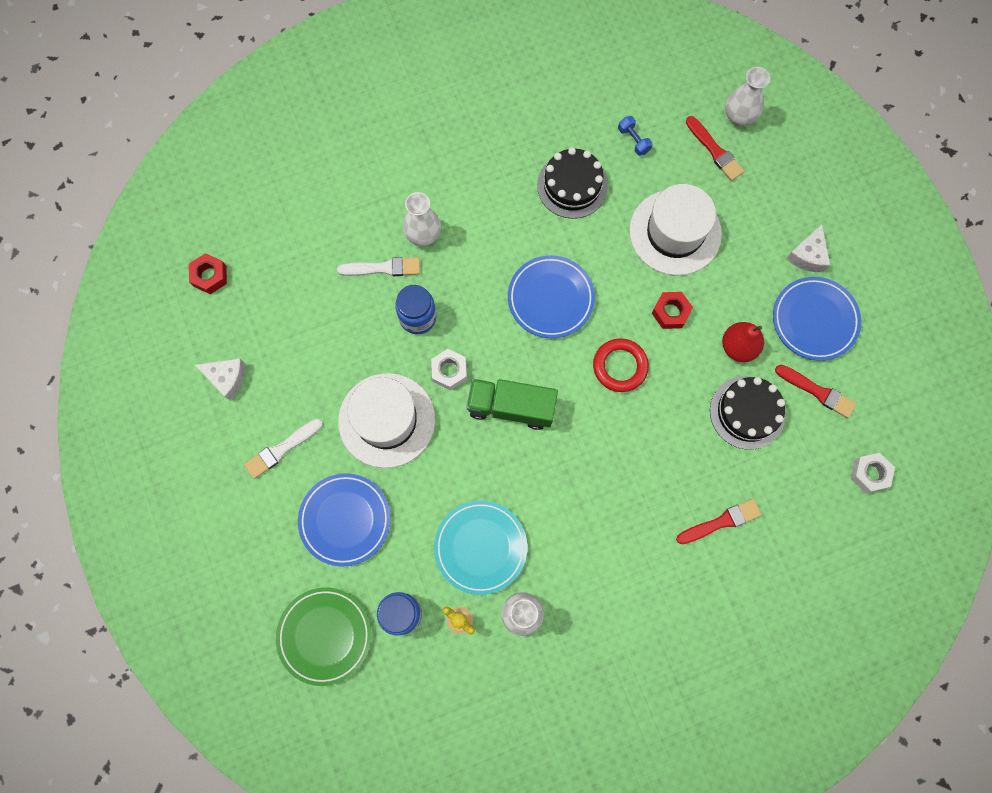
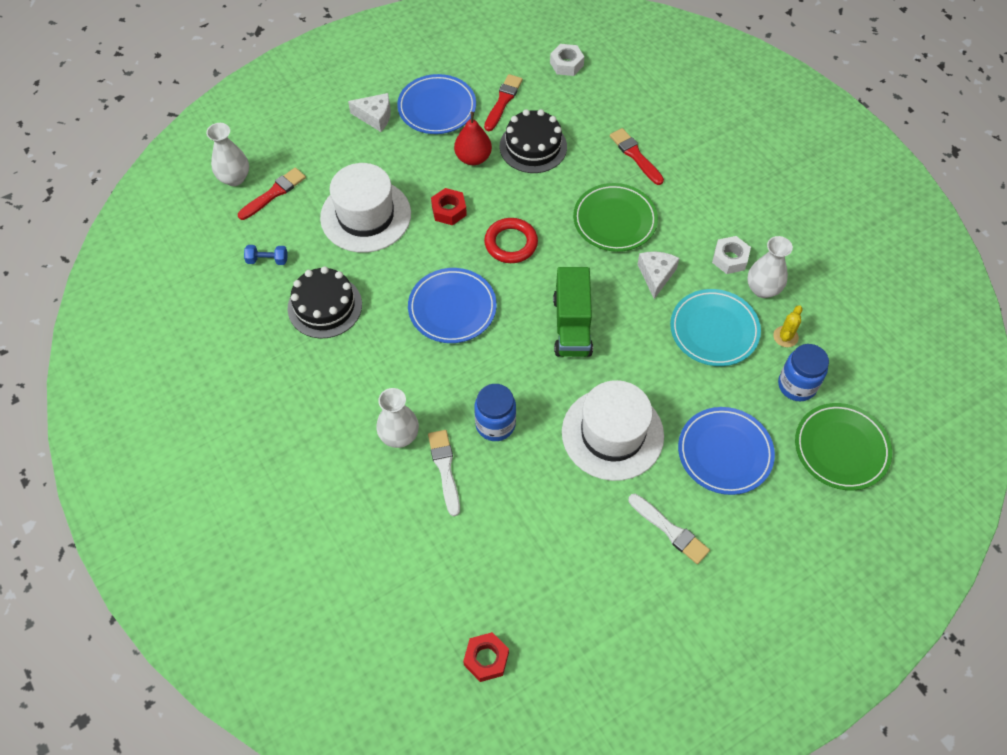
camera: 100 degrees left, 15 degrees down
(227, 378) = (606, 608): white cheese -> white cheese (656, 275)
(449, 371) = (547, 385): white nut -> white nut (730, 258)
(633, 140) = (267, 260): blue dumbbell -> blue dumbbell turned 45 degrees clockwise
(634, 478) = (614, 220): none -> green plate

